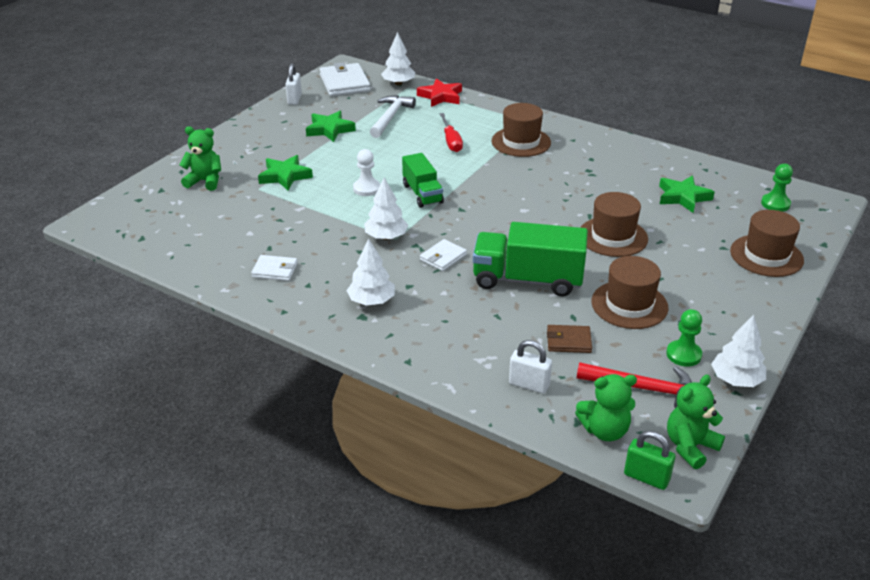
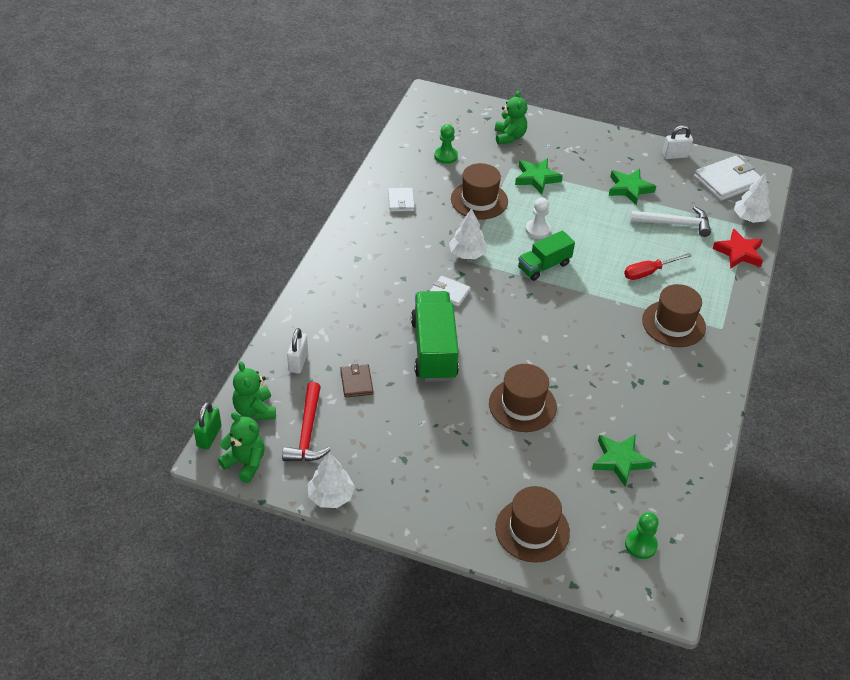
camera: 75 degrees right, 10 degrees up
(371, 301) = (377, 260): white tree -> none
(629, 305) = (417, 421): brown hat -> brown hat (479, 200)
(683, 354) = (356, 460): green pawn -> green pawn (445, 156)

